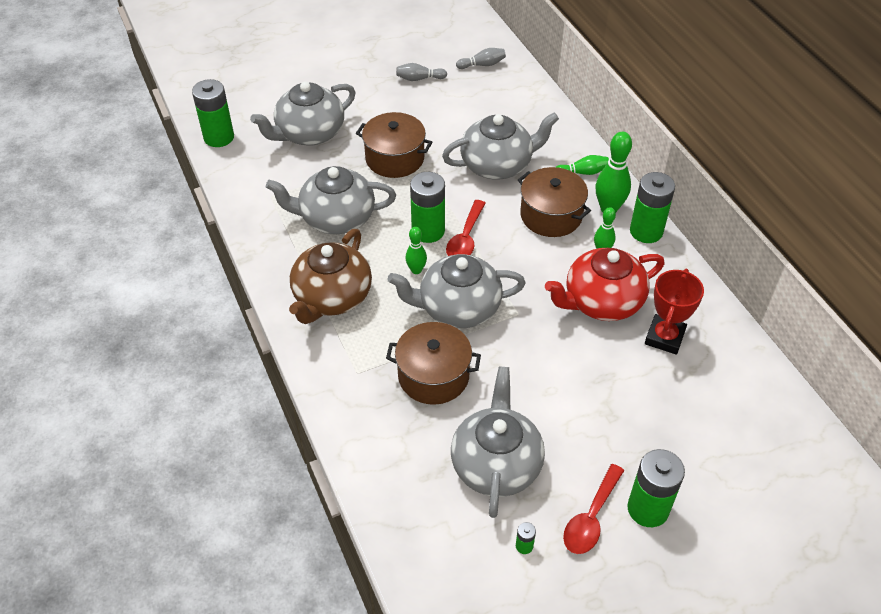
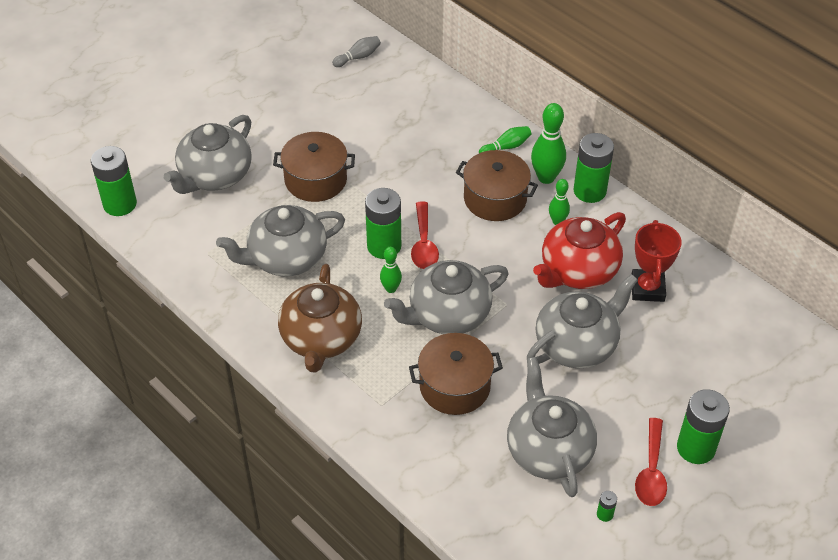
camera: 20 degrees left, 0 degrees up
(419, 79) = (300, 88): grey bowling pin -> none
(497, 165) = (421, 160): grey teapot -> grey teapot (577, 344)

